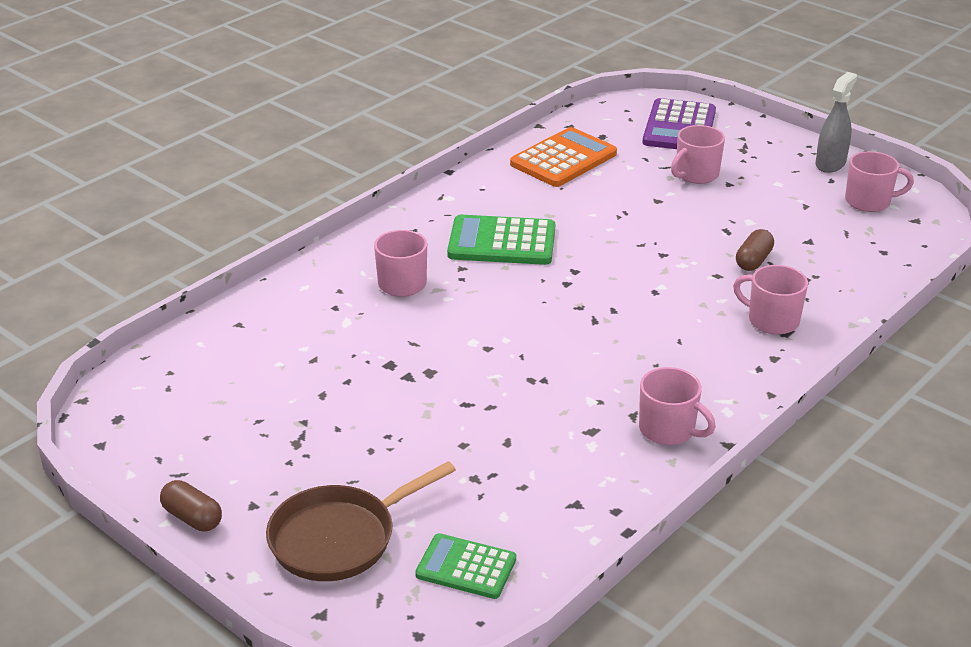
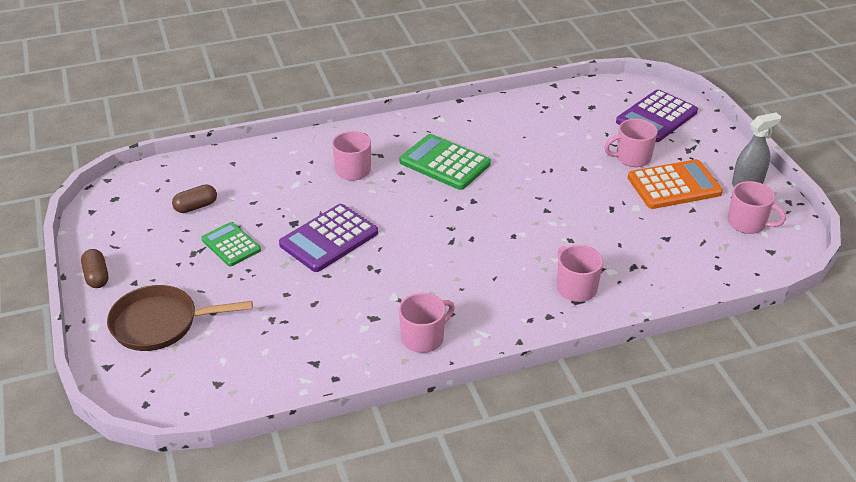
camera: 30 degrees right, 5 degrees up
(451, 367) = (329, 239): none -> purple calculator
(466, 567) = (211, 374): green calculator -> green calculator (231, 245)
(563, 159) = (546, 115): orange calculator -> orange calculator (674, 185)
(668, 430) = (423, 338): pink mug -> pink mug turned 105 degrees counterclockwise
(753, 261) = (608, 238): brown capsule -> brown capsule (196, 206)

